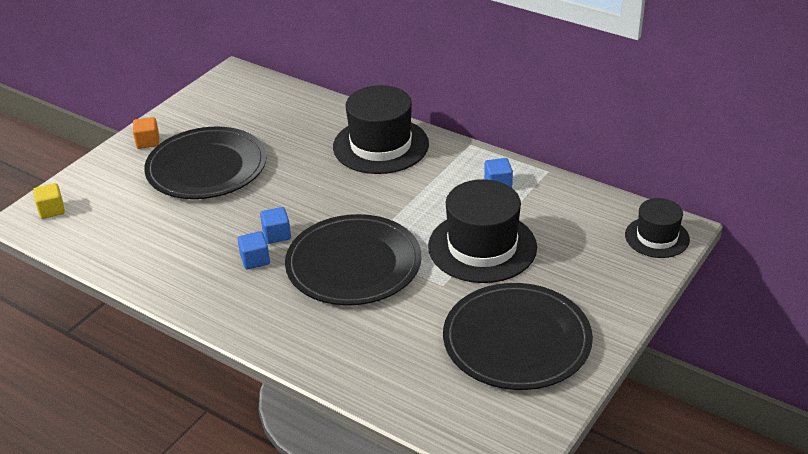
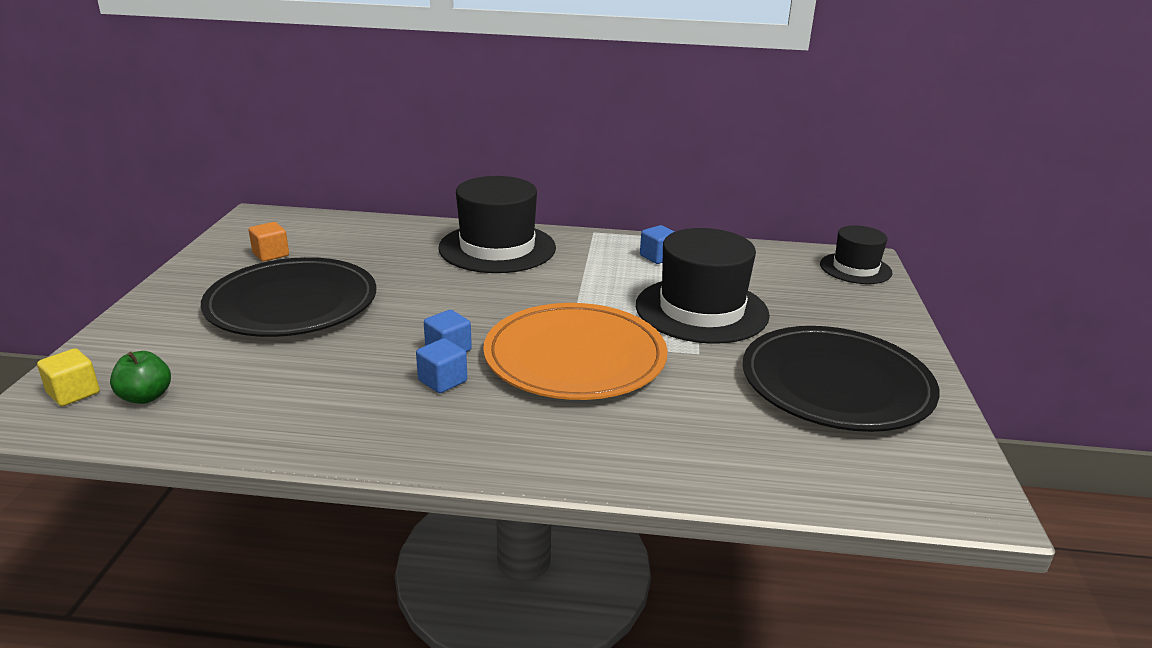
camera: 30 degrees left, 10 degrees down
(86, 224) = (146, 397): none -> green apple
(148, 142) = (184, 293): orange cube -> orange cube (271, 254)
(353, 264) = (575, 357): black plate -> orange plate

